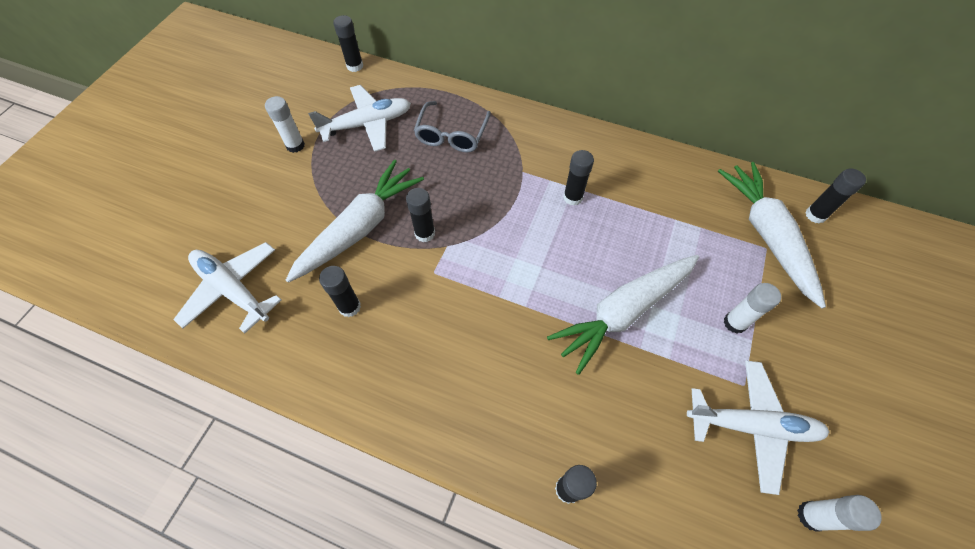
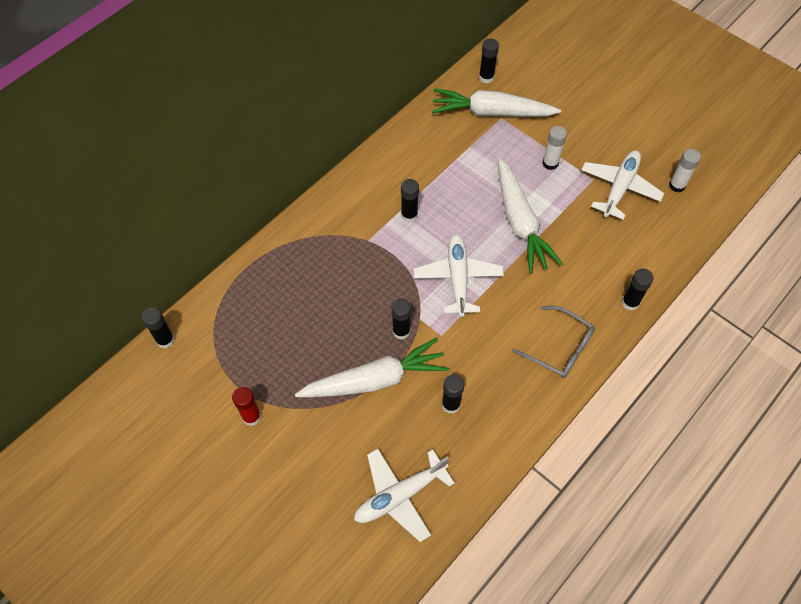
camera: 70 degrees left, 0 degrees up
(295, 145) = (251, 416): white glue stick -> red glue stick
(360, 228) = (375, 380): white carrot -> white carrot turned 105 degrees clockwise
(367, 124) = (254, 346): white plane -> white plane (458, 278)
(452, 135) = (301, 280): grey glasses -> grey glasses (559, 348)

